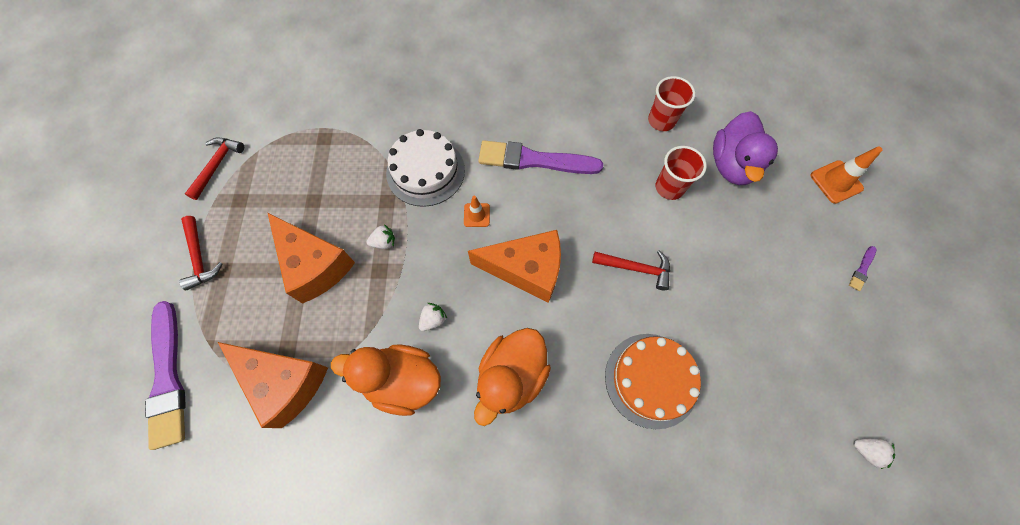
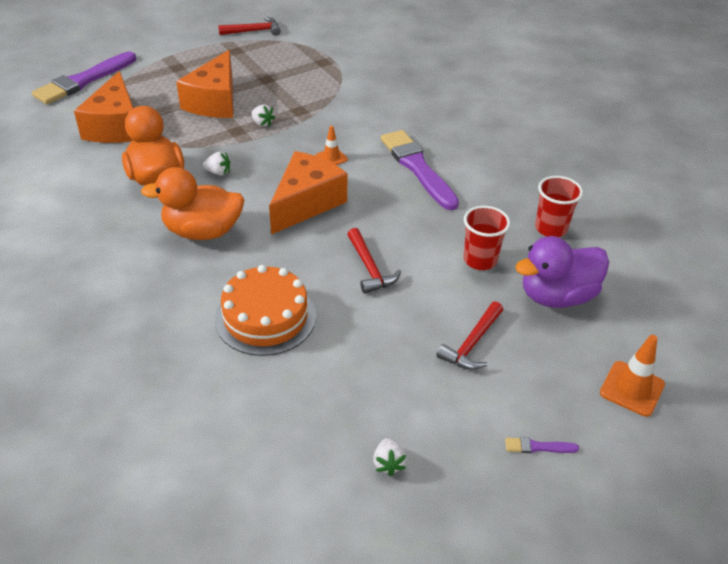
camera: 55 degrees right, 25 degrees down
(200, 258) = (178, 55): red hammer -> red hammer (472, 344)
(425, 171) = (344, 117): white cake -> none
(526, 270) = (306, 203): orange cheese -> orange cheese turned 120 degrees counterclockwise
(866, 451) = (314, 514): white strawberry -> white strawberry (388, 463)

